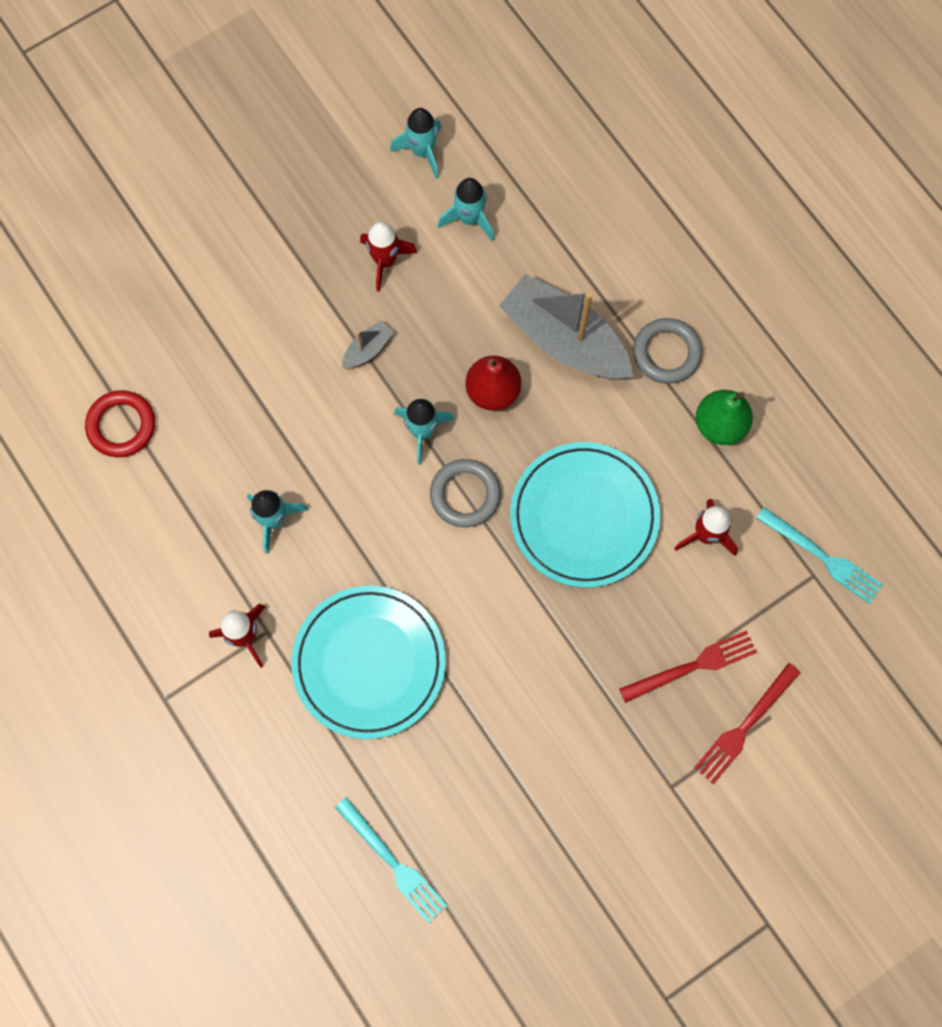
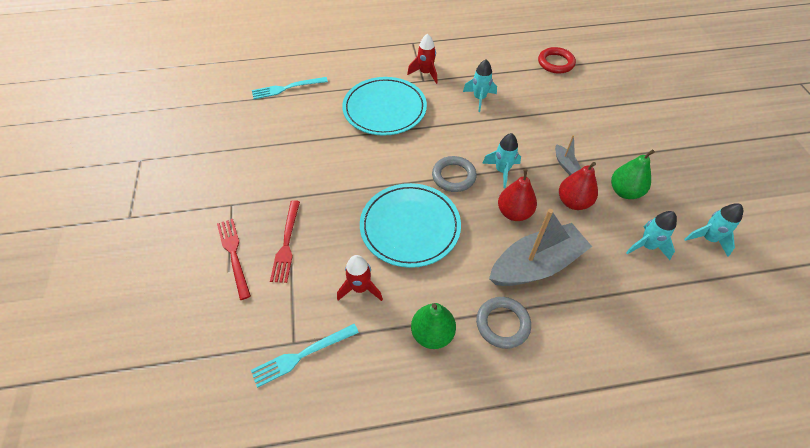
camera: 115 degrees right, 20 degrees down
(385, 261) = (624, 191): red rocket -> green pear
(436, 321) = (573, 202): none -> red pear

